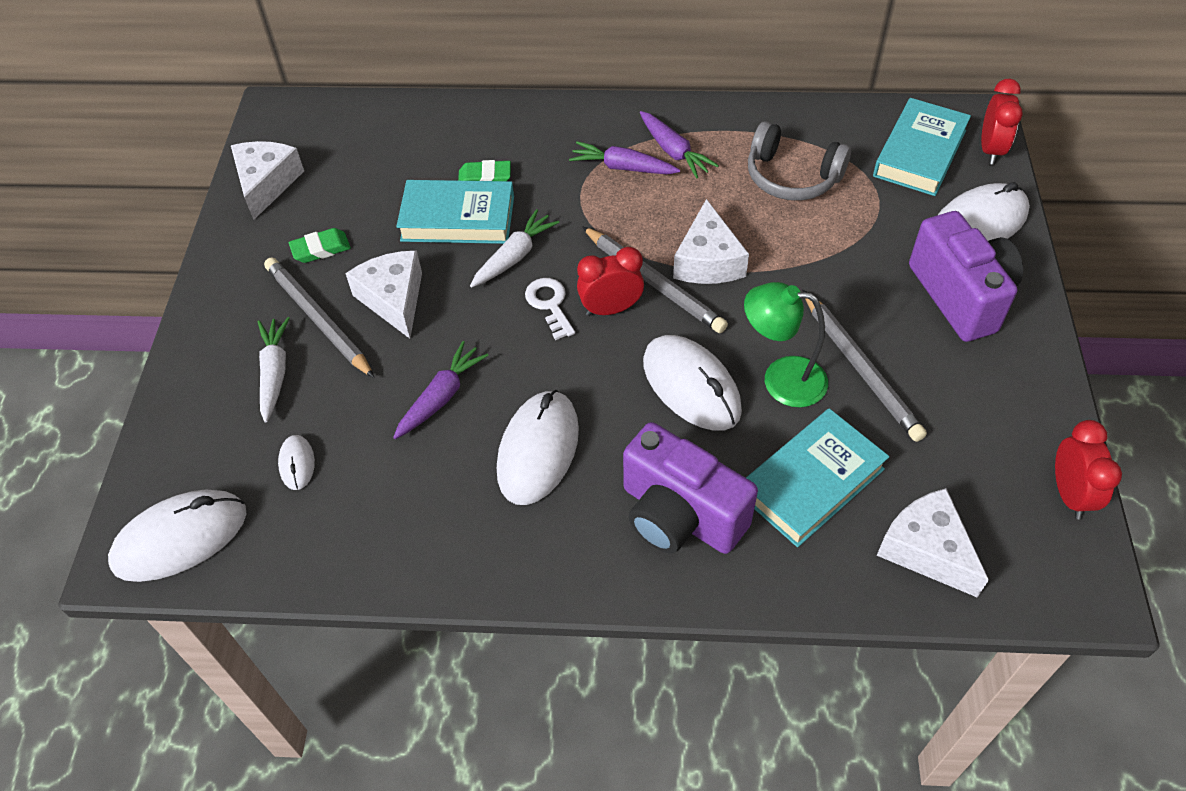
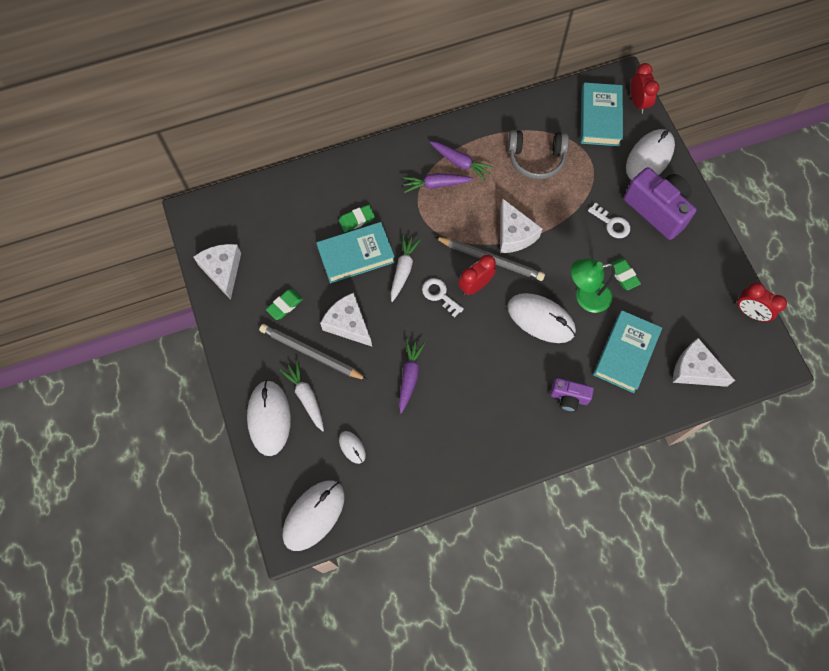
camera: 25 degrees left, 15 degrees up
(538, 450) = (478, 388): white mouse -> white mouse (269, 418)
(680, 515) = (569, 398): purple camera -> purple camera, size x0.54
(860, 368) = (623, 275): grey pencil -> green eraser
(874, 292) = (611, 223): none -> white key
(1069, 494) = (750, 312): red clock -> red clock turned 150 degrees clockwise

